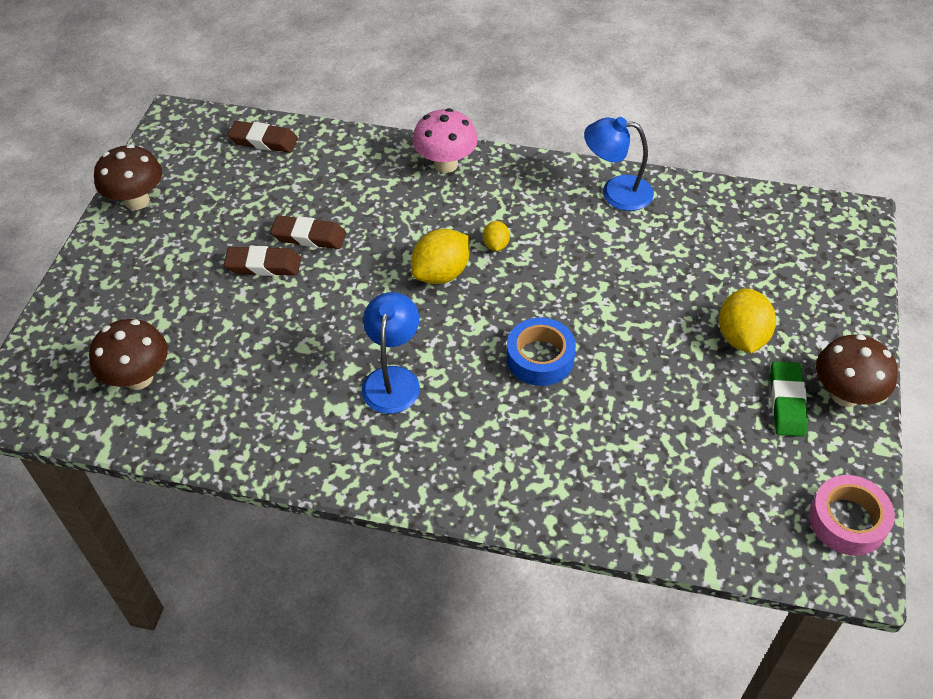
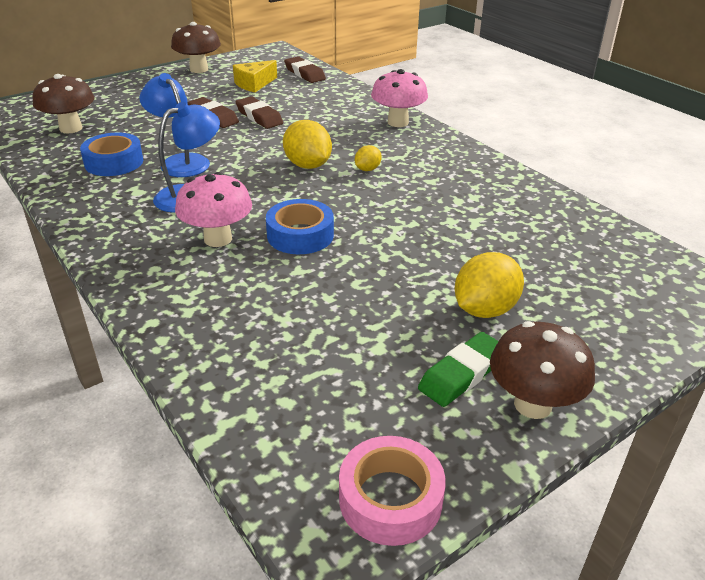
camera: 40 degrees right, 15 degrees down
(234, 189) = (254, 84): none -> yellow cheese
(260, 390) = (114, 162): none -> blue tape
(441, 273) = (308, 165): yellow lemon -> yellow lemon turned 60 degrees clockwise
(484, 408) = (218, 239): none -> pink mushroom
(616, 192) = (504, 183): blue lamp -> blue lamp (180, 162)

